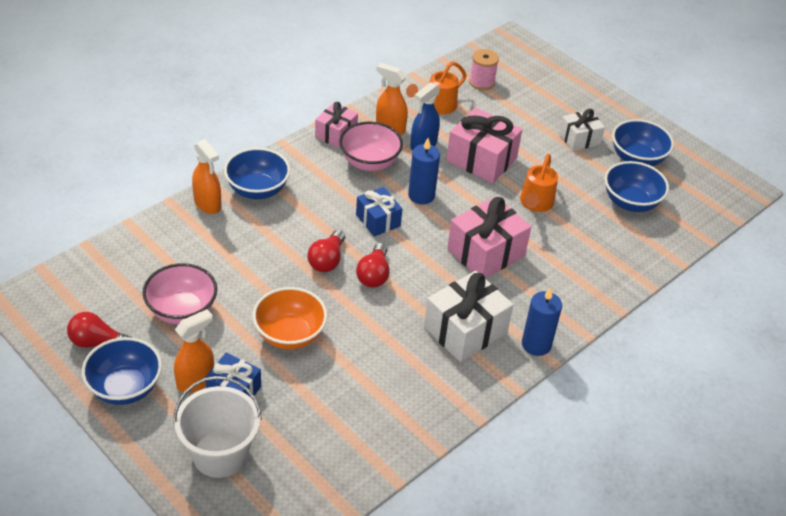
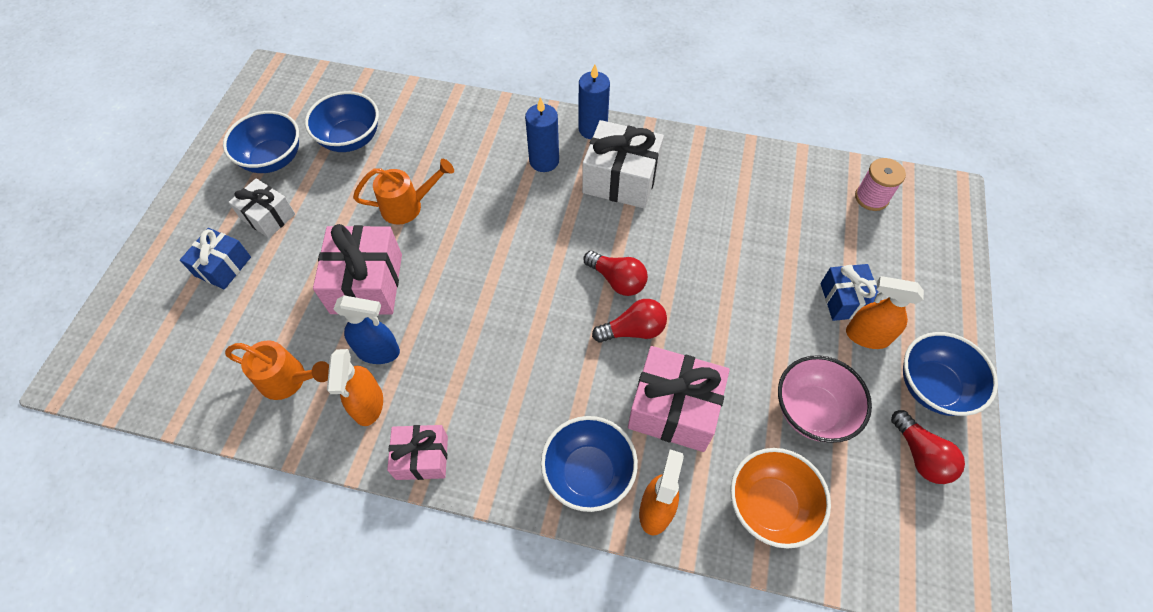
camera: 120 degrees left, 15 degrees up
(220, 454) = (905, 266): white bucket -> none
(290, 335) = (748, 299): orange bowl -> orange bowl (769, 505)
(369, 162) = (450, 387): pink bowl -> none
(374, 275) = (617, 280): red light bulb -> red light bulb turned 60 degrees clockwise
(378, 220) = (539, 321): blue gift -> blue gift (223, 266)
(421, 195) = (469, 305): blue candle -> blue candle (544, 161)
(481, 82) = (204, 359): pink spool -> pink spool (871, 198)
(486, 252) = (511, 211): pink gift -> pink gift (673, 409)

